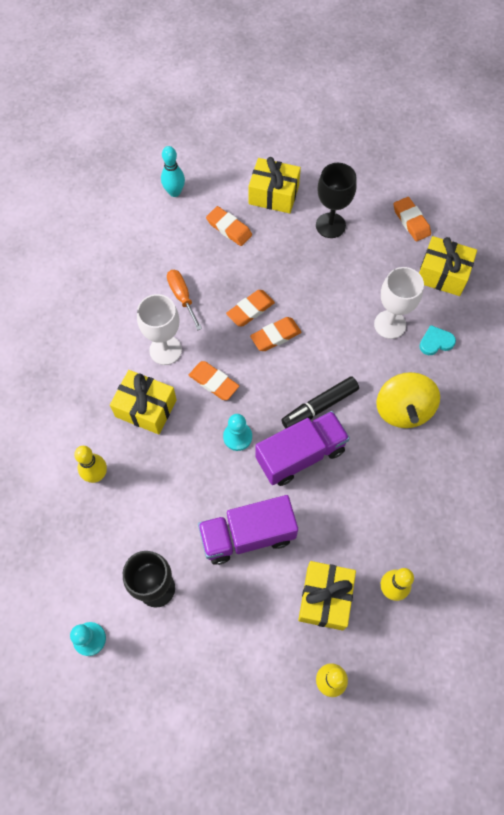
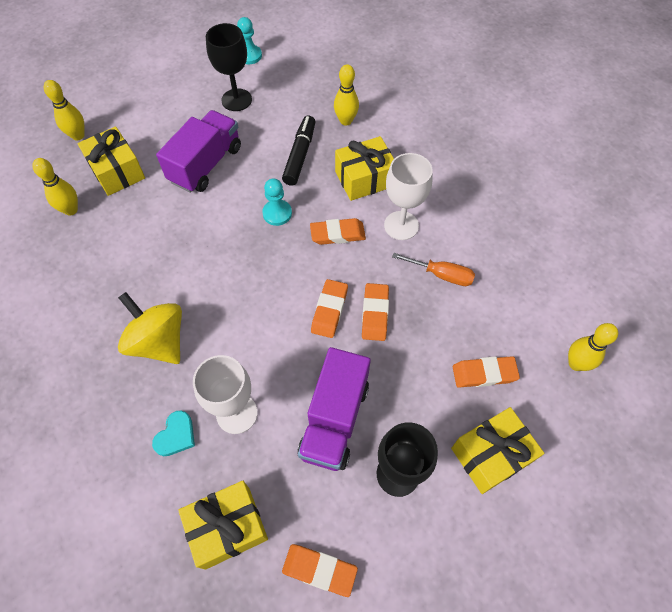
camera: 135 degrees right, 5 degrees down
(174, 192) = (576, 363): turquoise bowling pin -> yellow bowling pin
(300, 455) = (216, 239): purple truck -> purple truck (334, 419)
(319, 406) = (234, 285): black marker -> black marker (300, 155)

